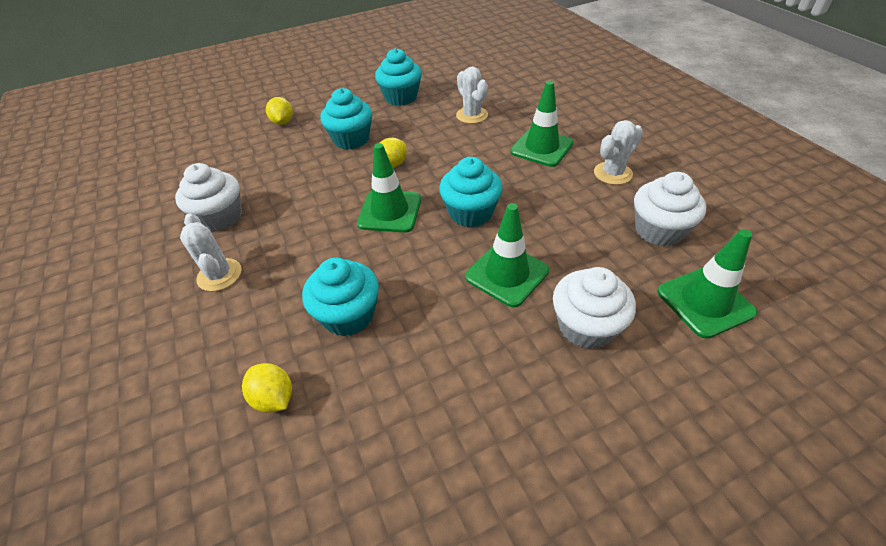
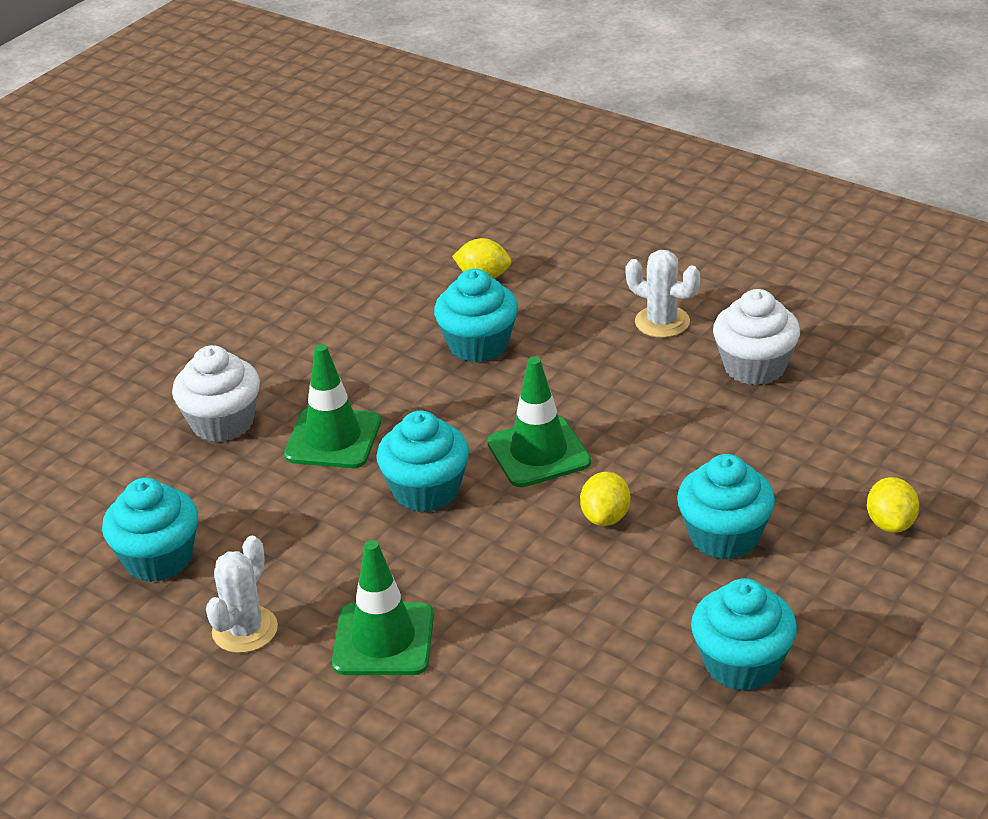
camera: 150 degrees right, 10 degrees down
(283, 122) = (890, 523): yellow lemon -> yellow lemon turned 45 degrees clockwise
(472, 115) = (558, 669): white cactus -> none
(659, 230) = (158, 559): white cupcake -> turquoise cupcake
(705, 302) = (96, 491): green traffic cone -> none

